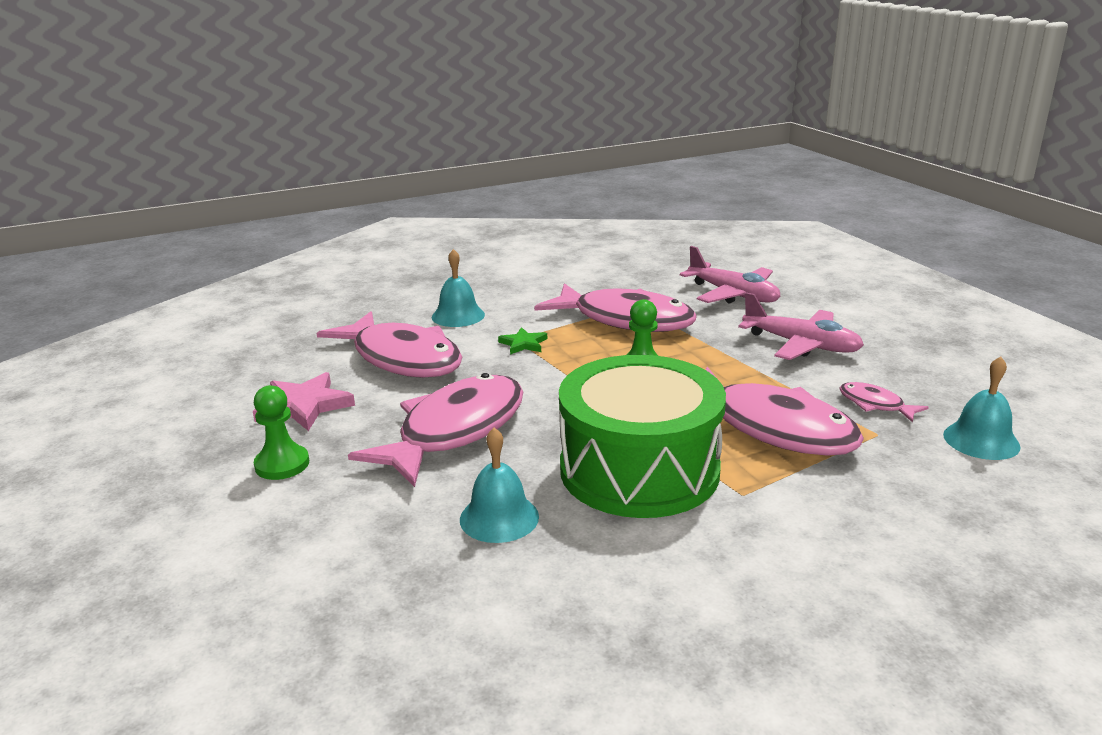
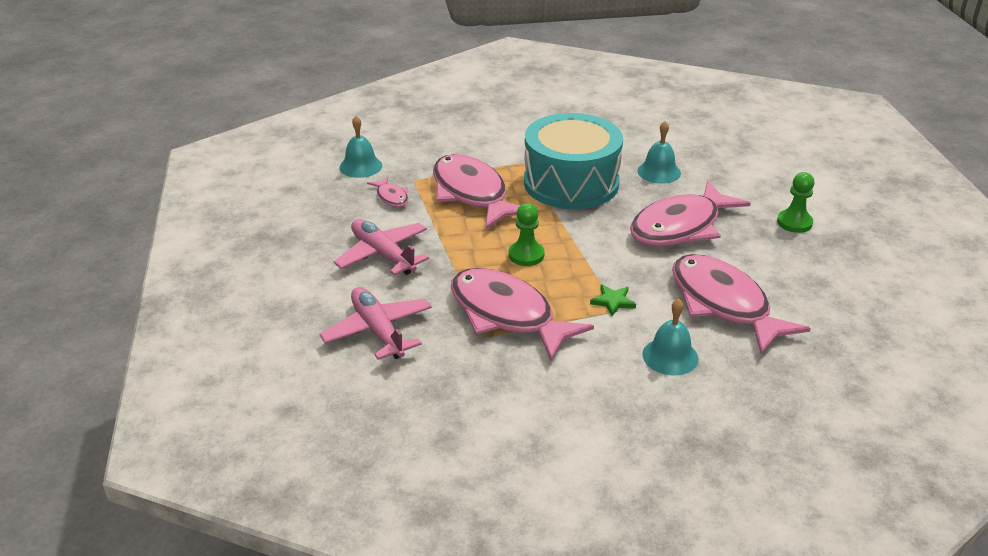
camera: 165 degrees left, 10 degrees up
(304, 406) = (796, 267): pink star -> none
(639, 470) = (571, 183): green drum -> turquoise drum

